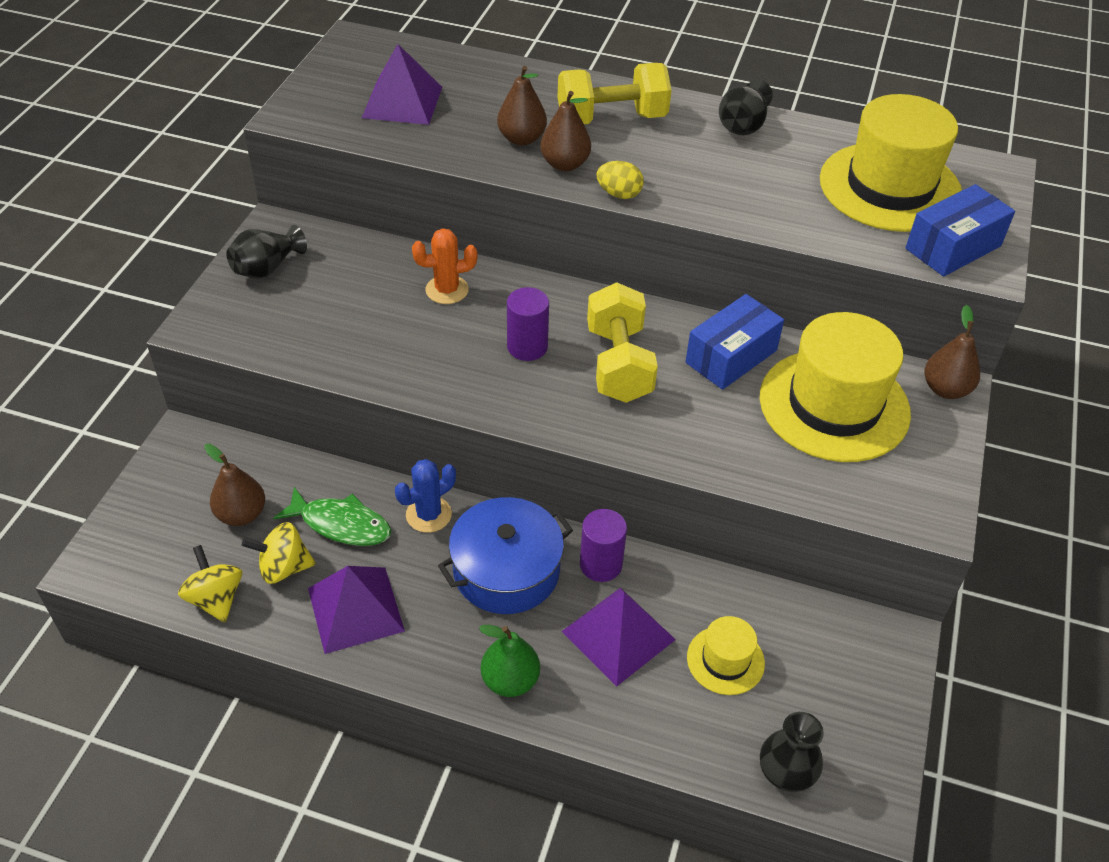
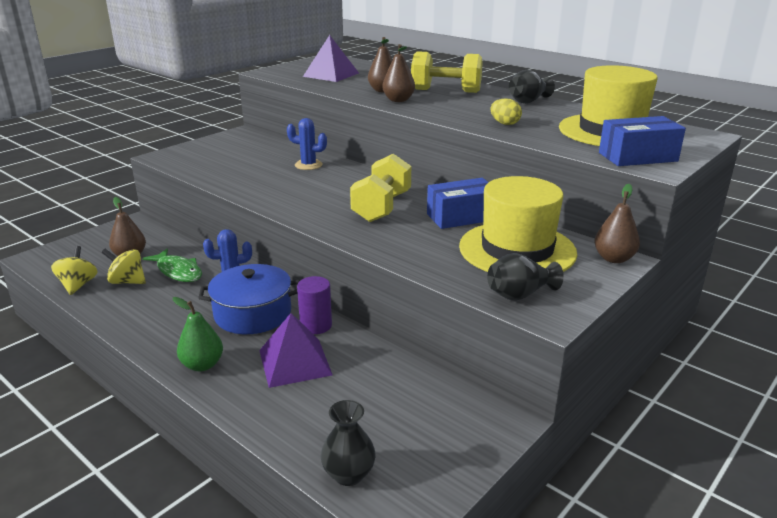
camera: 25 degrees right, 20 degrees down
(267, 268) = (220, 144): black vase -> black vase (520, 295)
(355, 609) = (146, 308): purple pyramid -> none
(447, 290) = (308, 165): orange cactus -> blue cactus
(527, 347) = (332, 191): purple cylinder -> none
(619, 194) = (419, 112): yellow egg -> yellow egg (504, 123)
(725, 660) = (359, 396): yellow hat -> none

